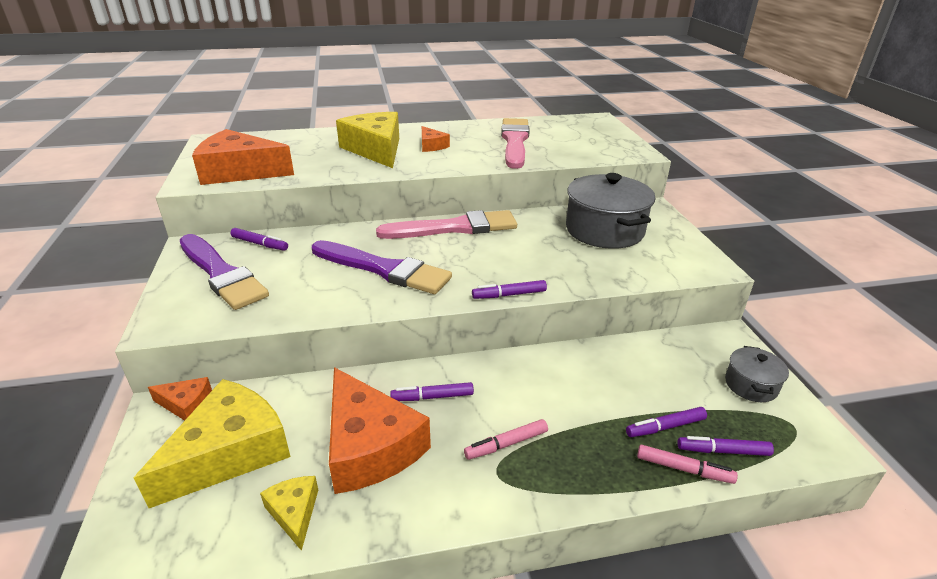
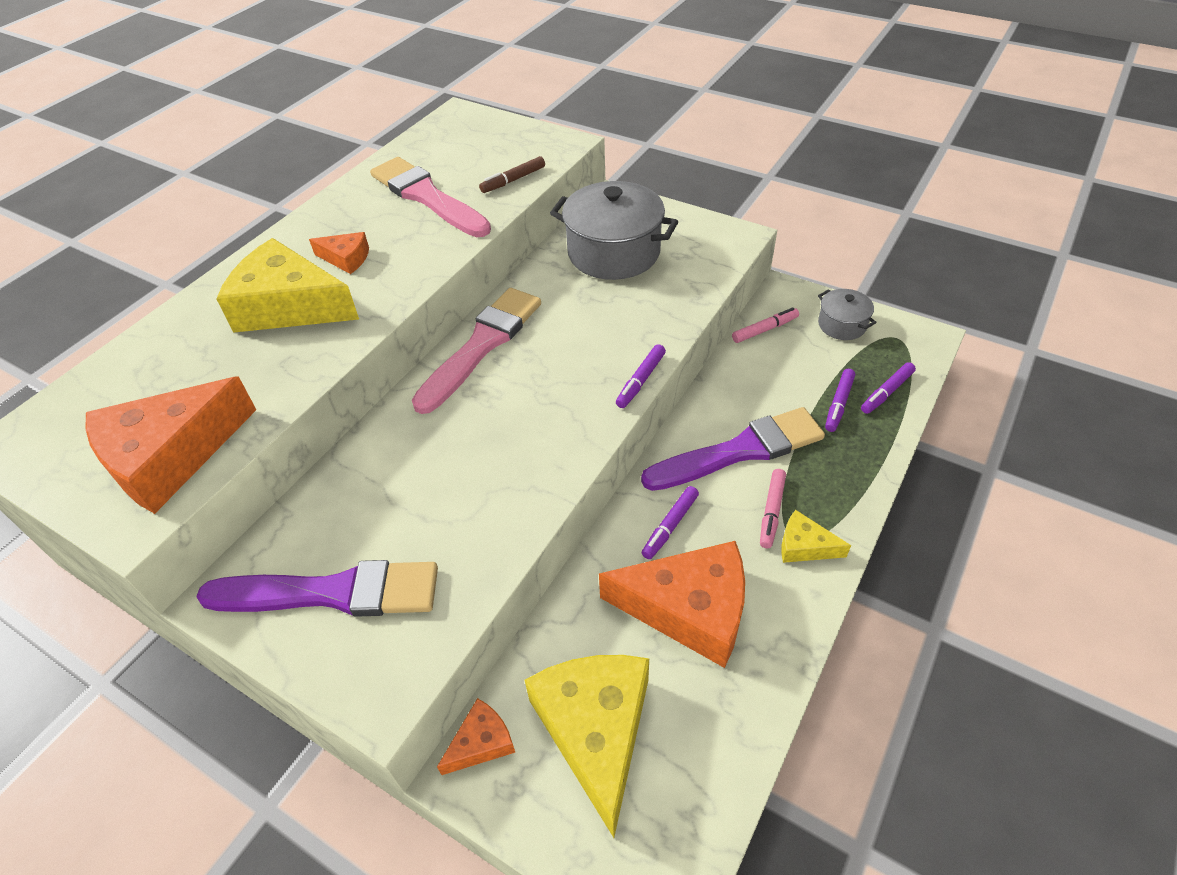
camera: 45 degrees left, 15 degrees up
(260, 244) = (306, 525): purple marker -> none
(294, 513) = (721, 711): yellow cheese -> yellow cheese (804, 546)
(384, 269) = (494, 444): purple brush -> purple brush (740, 451)
(574, 155) = (513, 180): none -> brown marker
(683, 469) = (884, 426): pink marker -> pink marker (764, 330)

